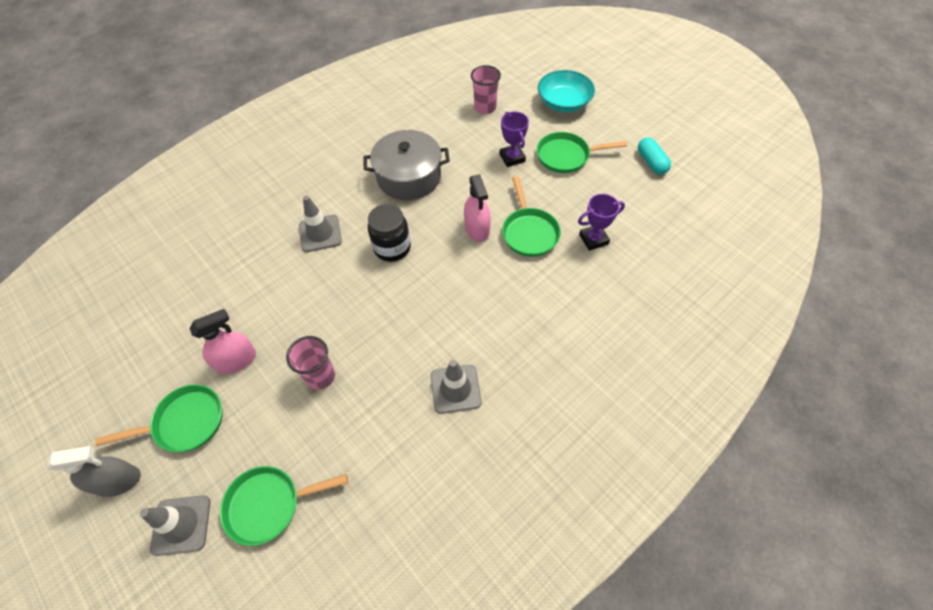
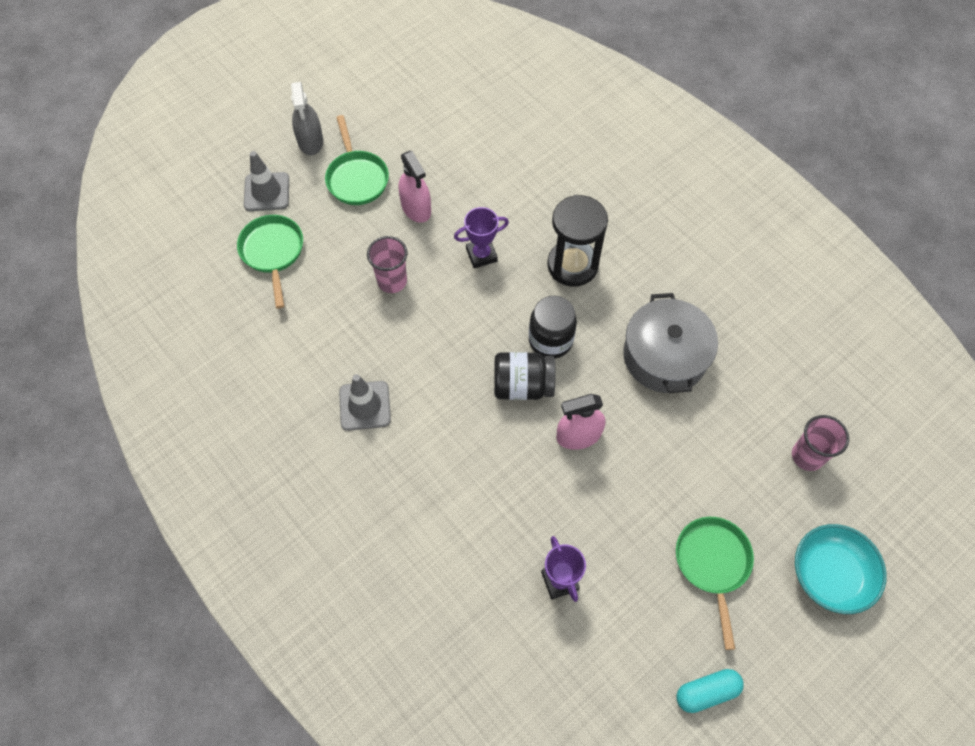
camera: 90 degrees right, 5 degrees up
(320, 233) = (572, 265): grey traffic cone -> black hourglass
(434, 266) = (522, 385): none -> black jar
(512, 158) = (705, 487): purple trophy -> purple trophy (481, 255)
(529, 232) = (572, 499): green pan -> none

